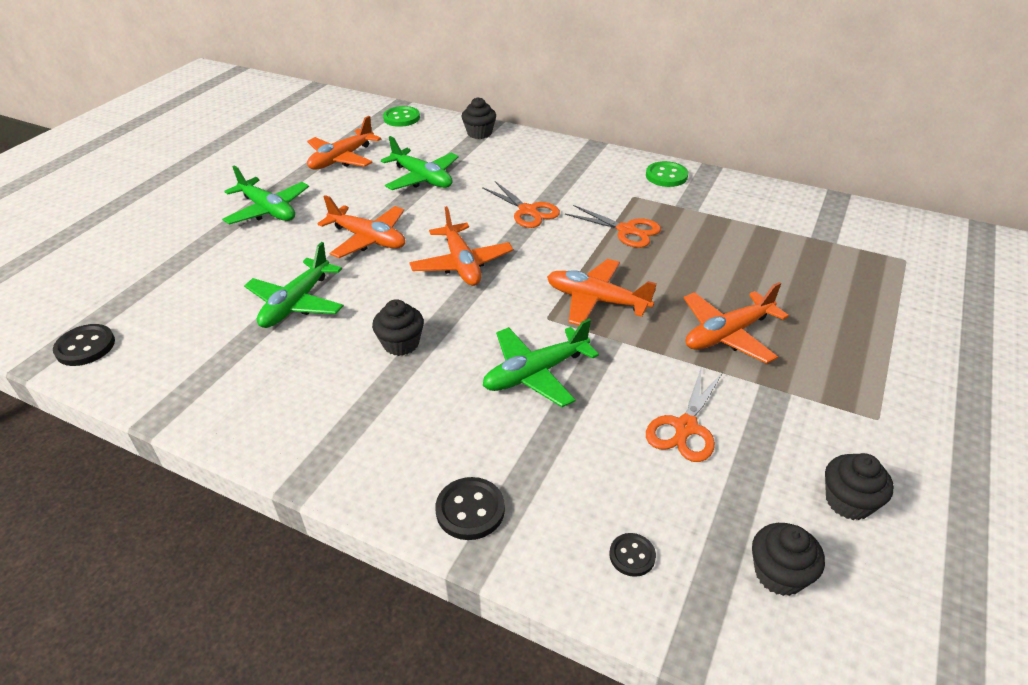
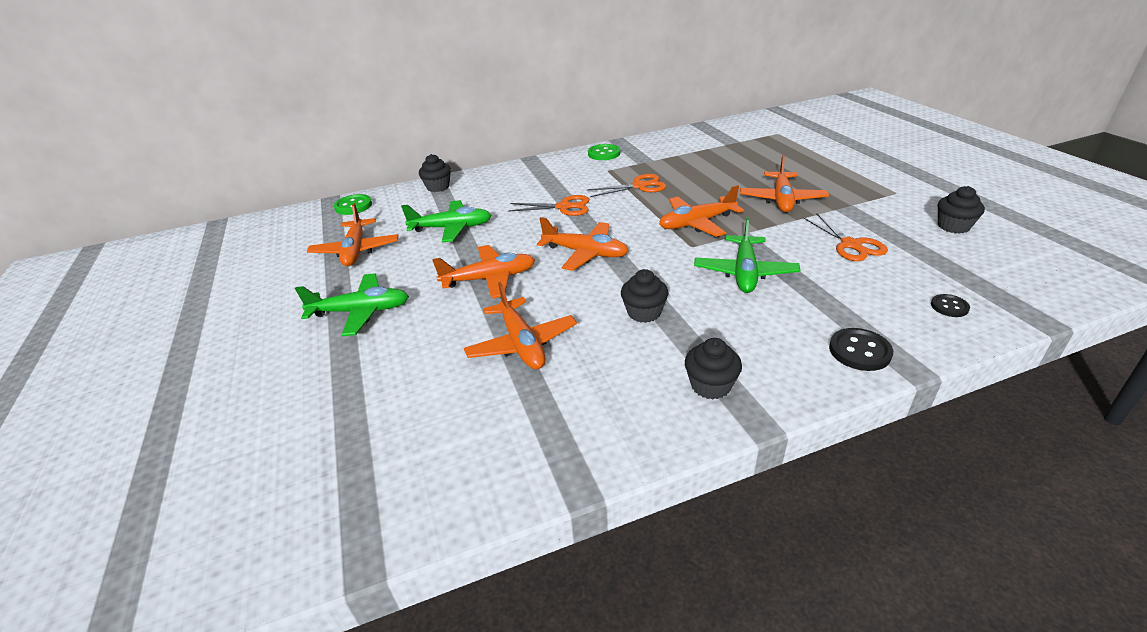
camera: 45 degrees left, 5 degrees down
(85, 347) = (393, 506): black button -> none
(296, 303) = (522, 343): green plane -> orange plane
(779, 574) = (995, 268): black cupcake -> black cupcake (710, 385)

